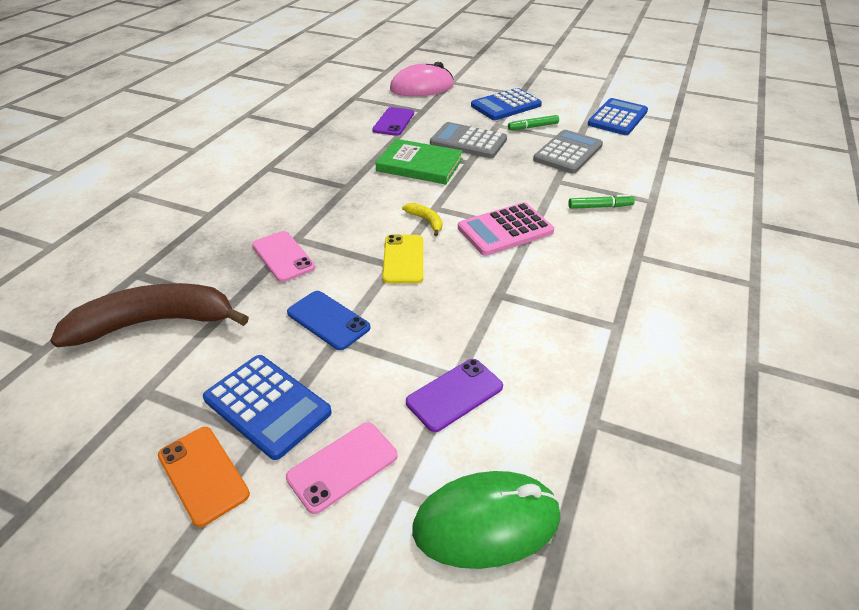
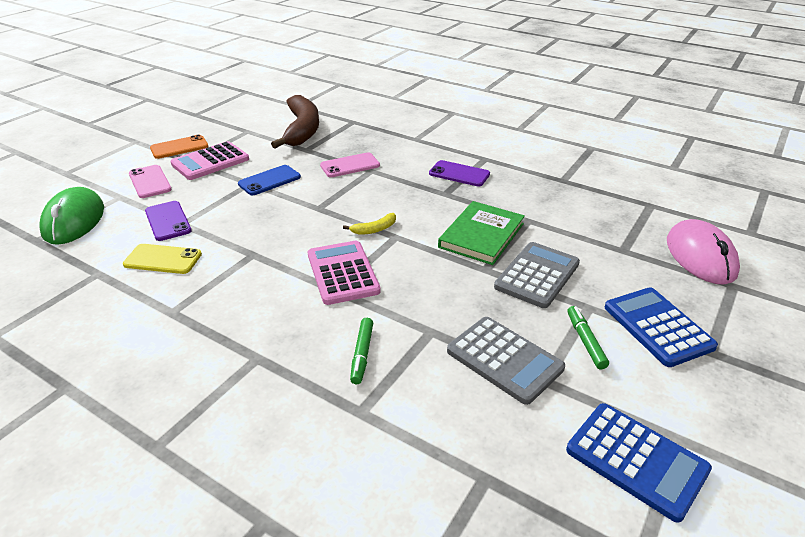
camera: 100 degrees right, 5 degrees down
(267, 406) = (210, 162): blue calculator -> pink calculator
(393, 122) = (586, 227): purple phone -> purple phone (459, 174)
(403, 259) = (323, 213): yellow phone -> yellow phone (163, 259)

